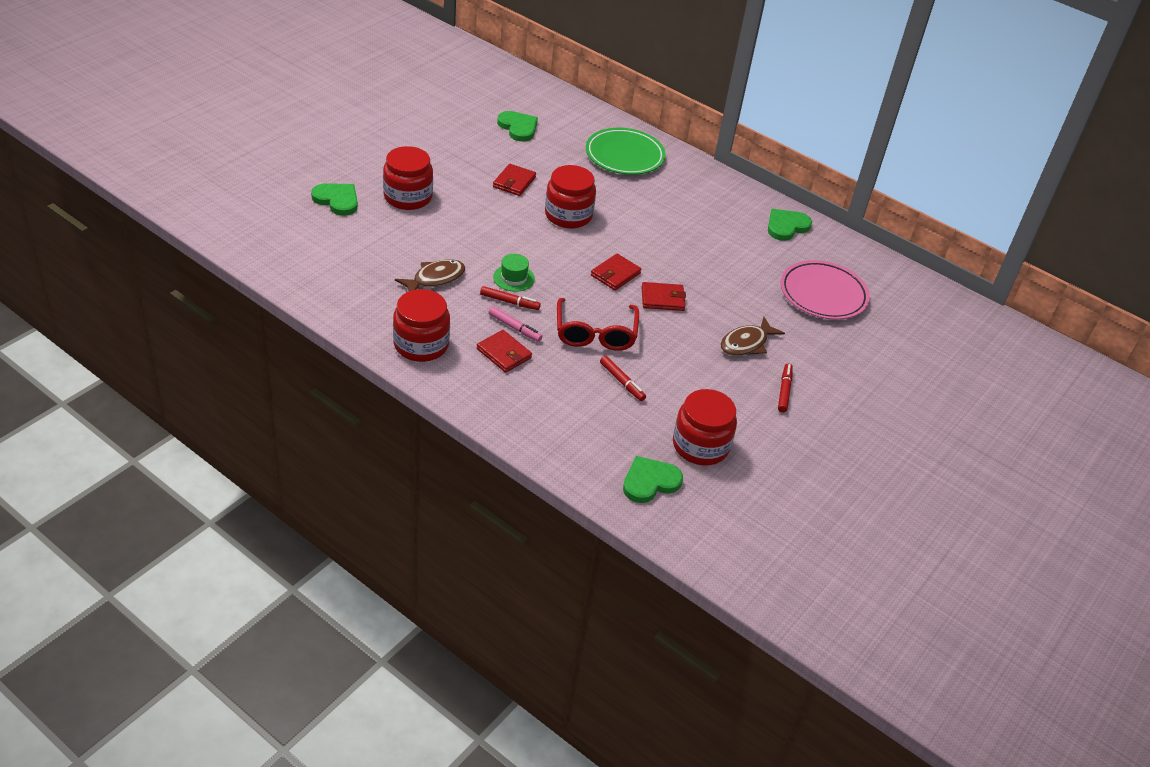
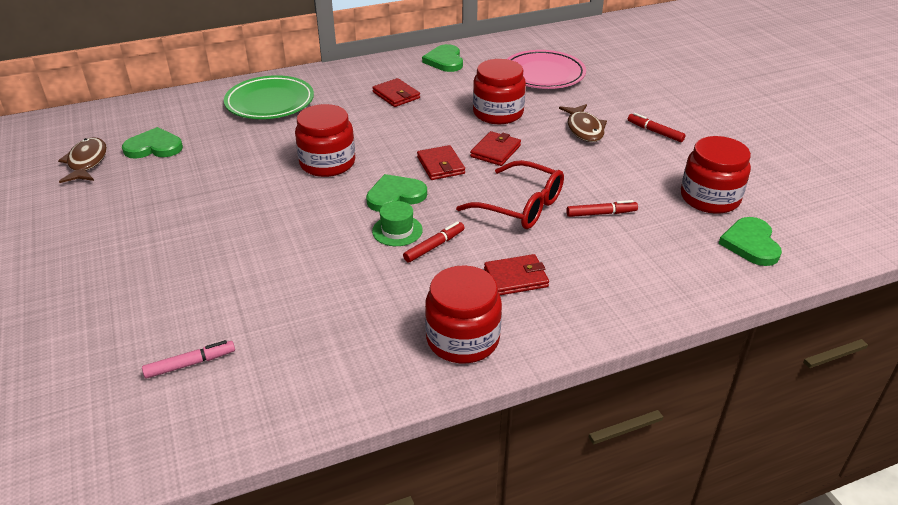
camera: 55 degrees left, 5 degrees down
(337, 200) = (130, 327): green heart -> green heart (395, 196)
(408, 197) = (187, 263): red jar -> red jar (498, 113)
(435, 279) = (354, 289): brown fish -> brown fish (87, 162)
(514, 182) = (241, 179): red wallet -> red wallet (396, 95)
(514, 328) = (478, 256): pink marker -> pink marker (190, 364)

